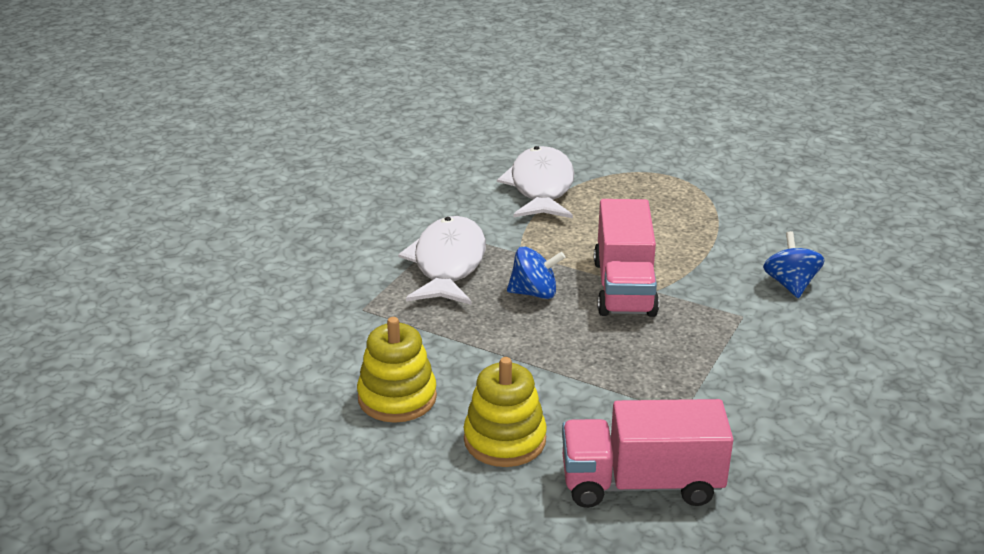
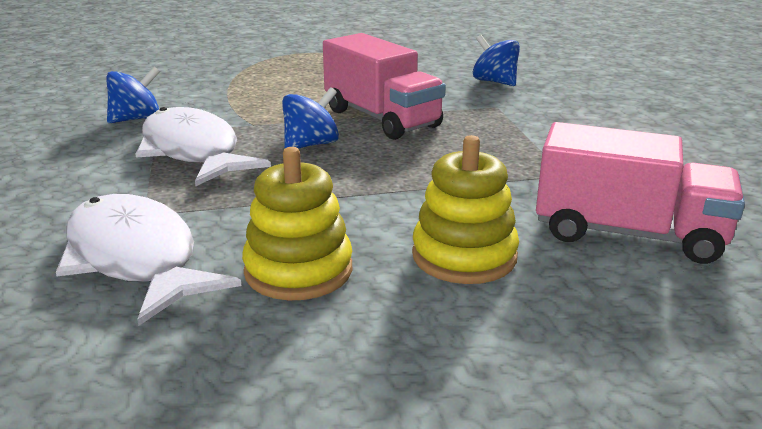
camera: 40 degrees left, 5 degrees down
(447, 212) = (136, 119): none -> blue spinning top
(541, 187) = (207, 82): white fish -> white fish (136, 258)
(641, 483) = (628, 234): pink truck -> pink truck turned 120 degrees counterclockwise

